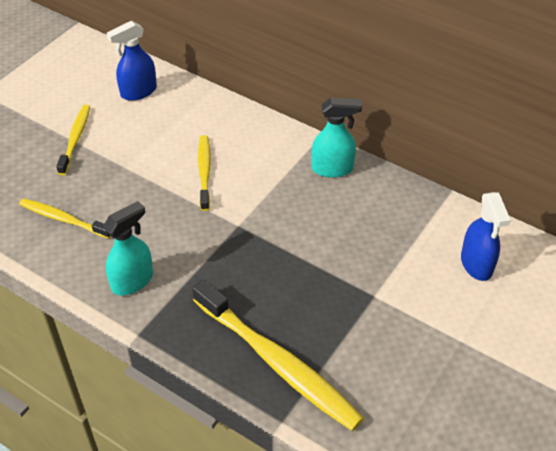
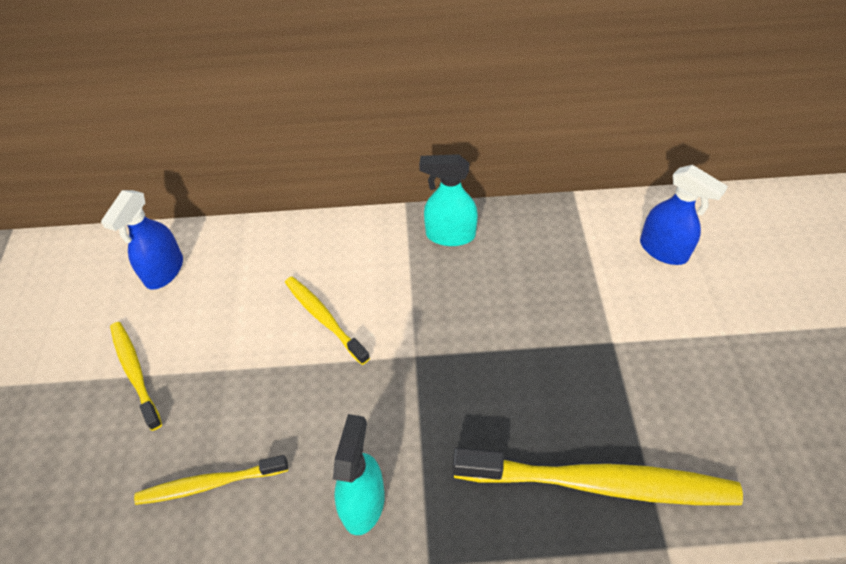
camera: 35 degrees left, 5 degrees up
(332, 168) = (450, 235): turquoise spray bottle -> turquoise spray bottle turned 135 degrees counterclockwise

